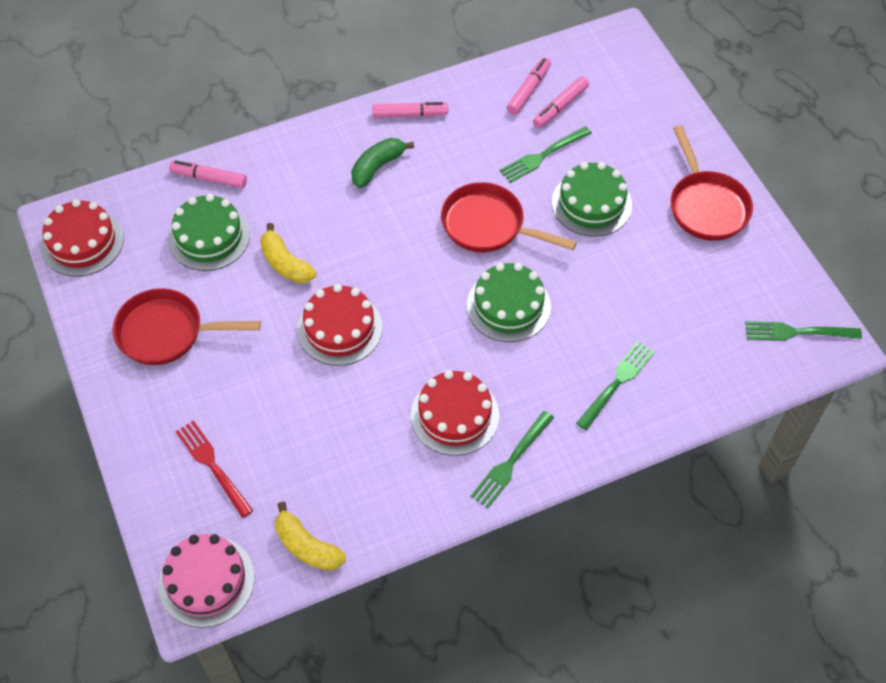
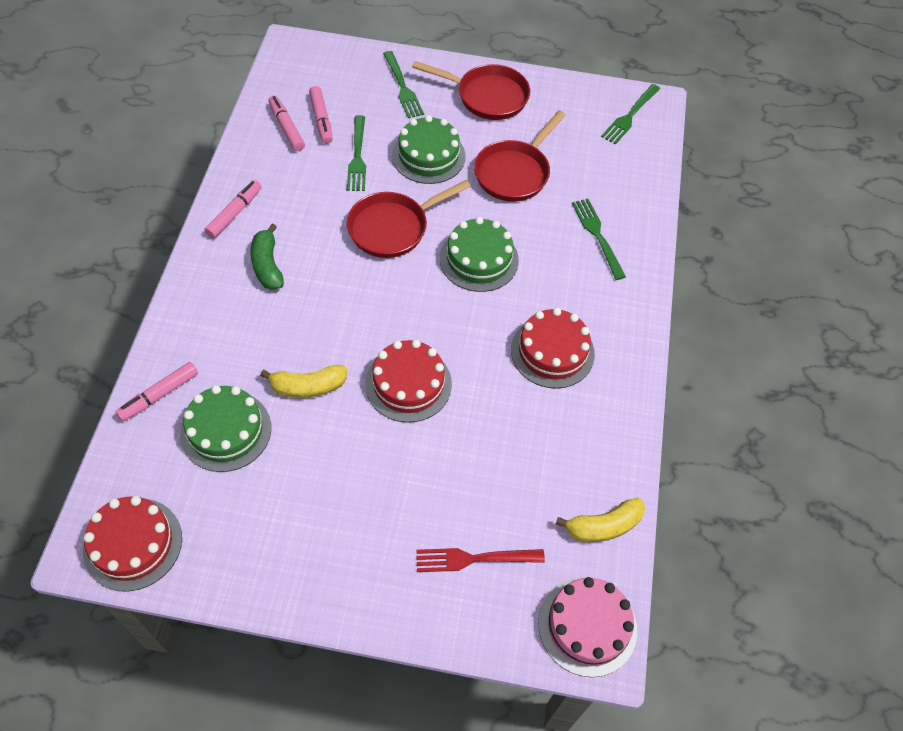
camera: 60 degrees left, 0 degrees up
(166, 332) = (302, 522): red pan -> red pan (514, 173)
(511, 462) = (619, 339): green fork -> green fork (402, 87)

